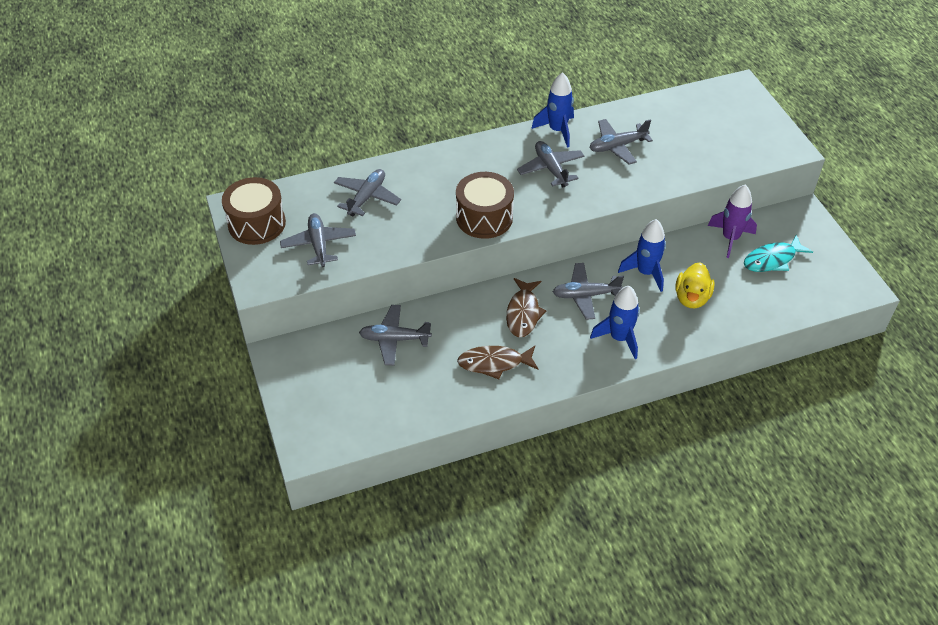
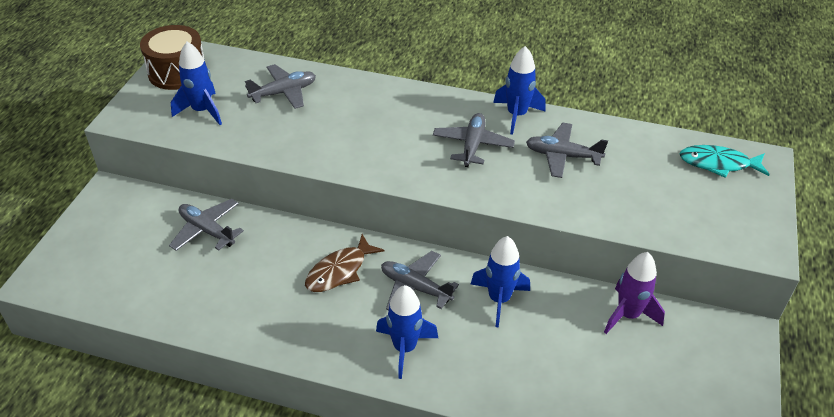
camera: 35 degrees right, 5 degrees down
(319, 245) = (202, 111): grey plane -> blue rocket
(484, 218) = (362, 157): brown drum -> none
(494, 363) = (264, 301): brown fish -> none
(691, 298) = (522, 352): yellow duck -> none
(772, 260) = (656, 363): turquoise fish -> turquoise fish (718, 164)

